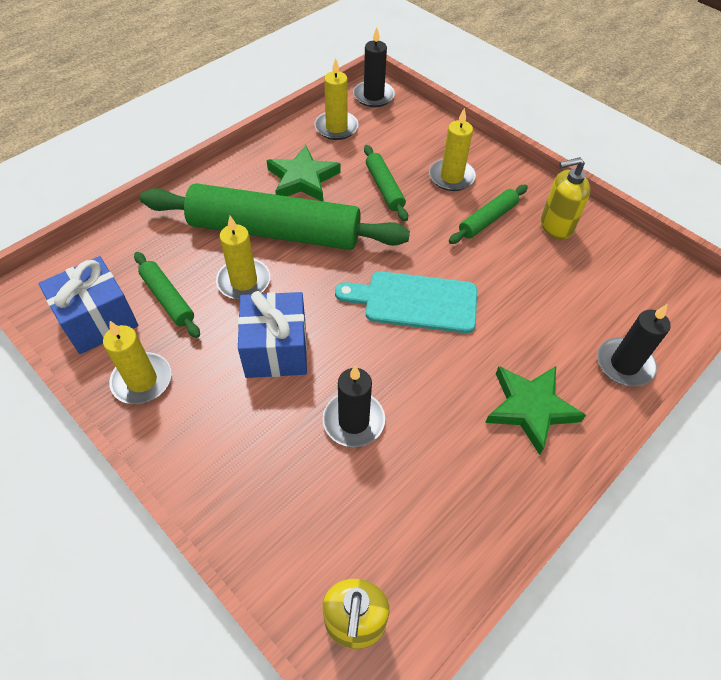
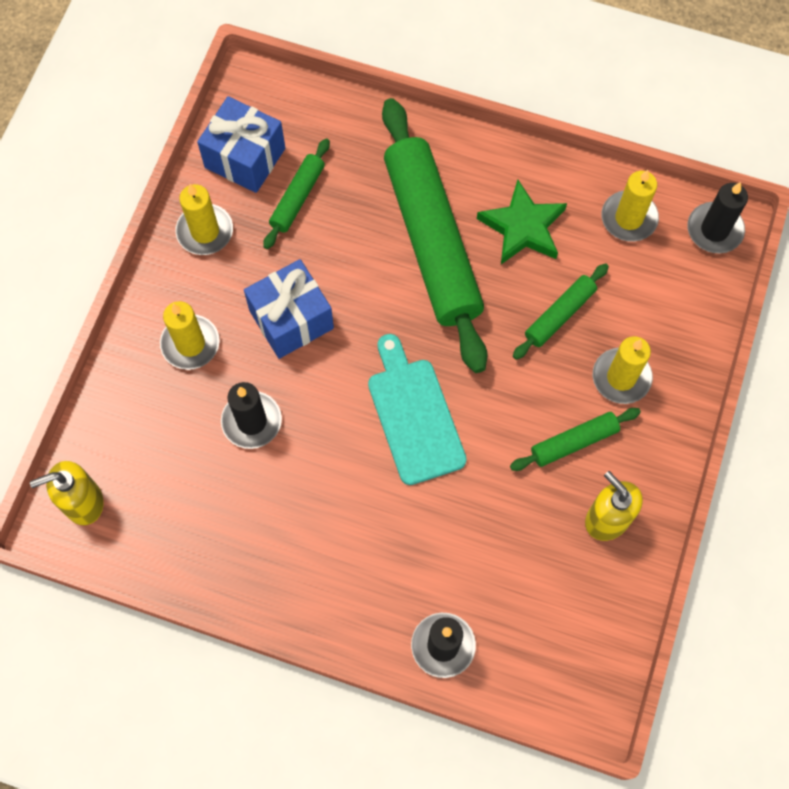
camera: 65 degrees right, 15 degrees up
(244, 281) = (353, 249): yellow candle -> yellow candle (190, 344)
(487, 219) = (574, 442): green rolling pin -> green rolling pin turned 45 degrees counterclockwise
(530, 408) = (343, 570): green star -> none

